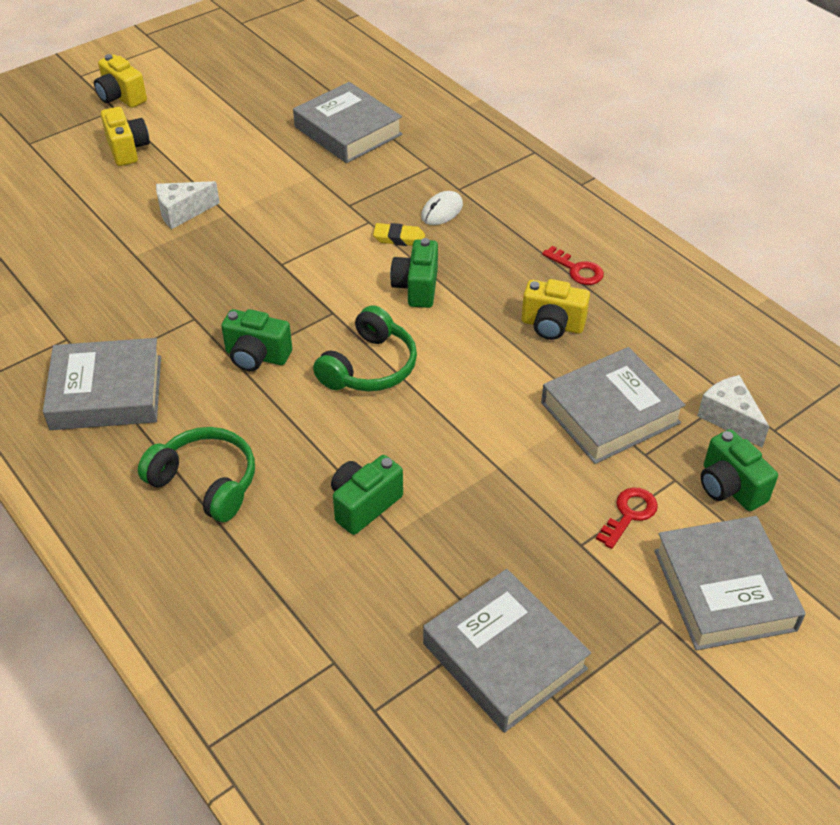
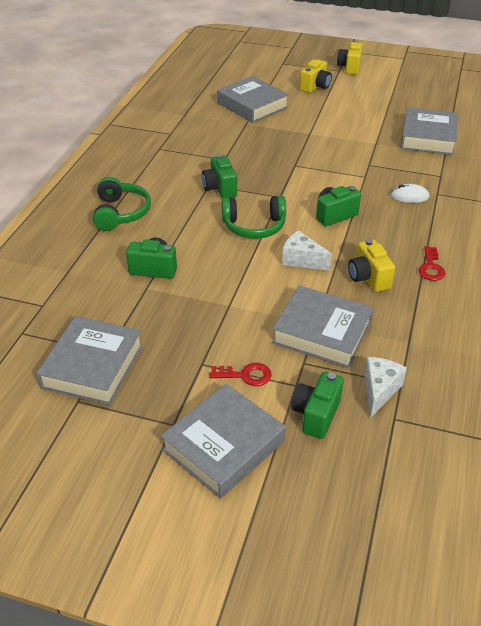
camera: 55 degrees right, 5 degrees down
(106, 392) = (148, 159): grey book -> grey book (252, 105)
(182, 212) = (292, 121): white cheese -> white cheese (302, 260)
(399, 238) = (366, 192): yellow eraser -> none

